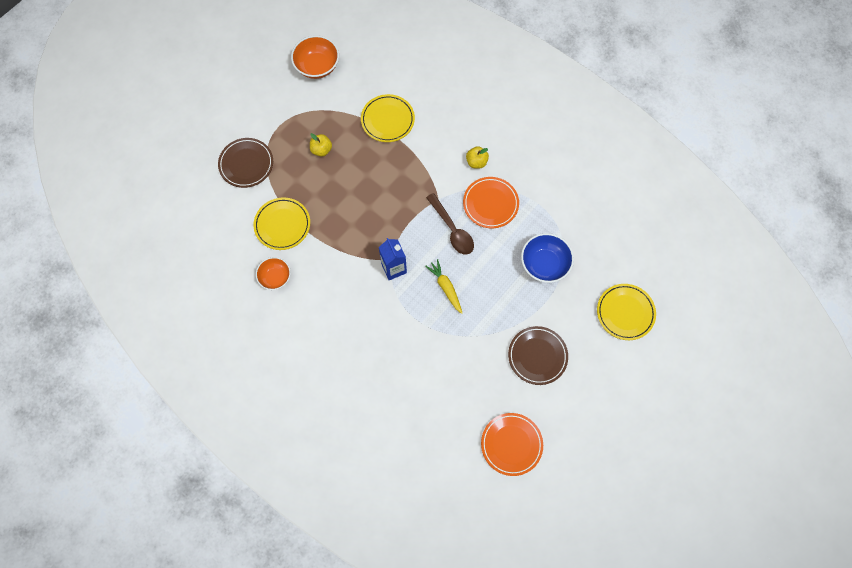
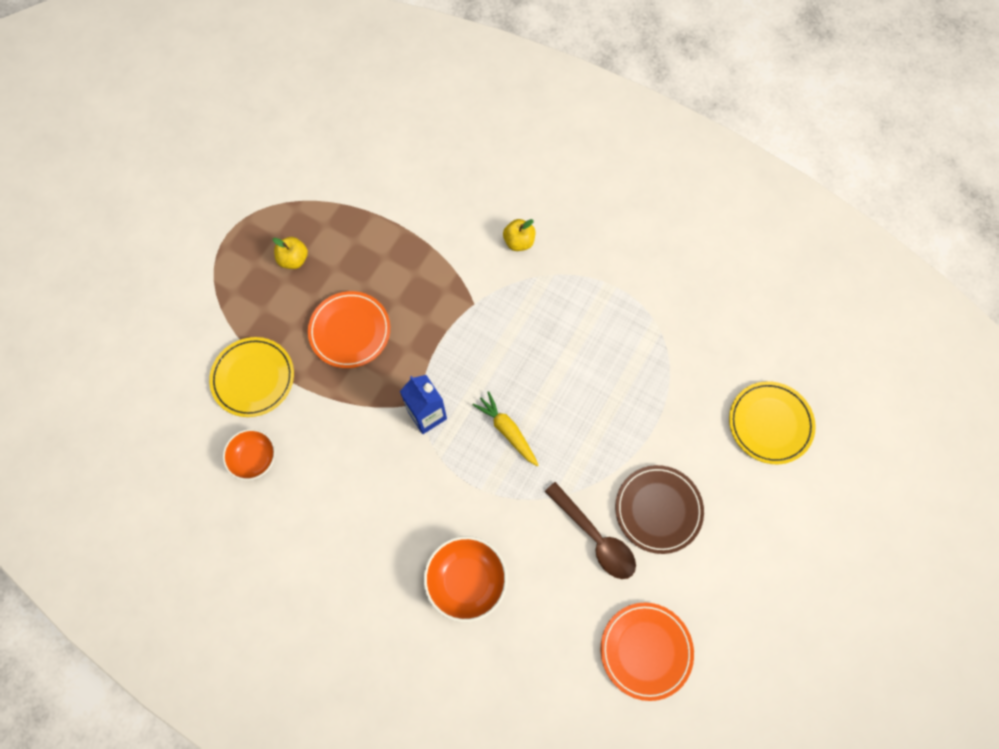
camera: 10 degrees left, 0 degrees up
(246, 164) = (187, 297): brown plate -> none
(317, 66) = (269, 141): orange bowl -> orange bowl (466, 580)
(387, 120) = (382, 202): yellow plate -> none
(452, 229) = (502, 344): brown spoon -> brown spoon (595, 537)
(490, 204) = (549, 298): orange plate -> orange plate (350, 331)
(544, 264) = (642, 372): blue bowl -> none

